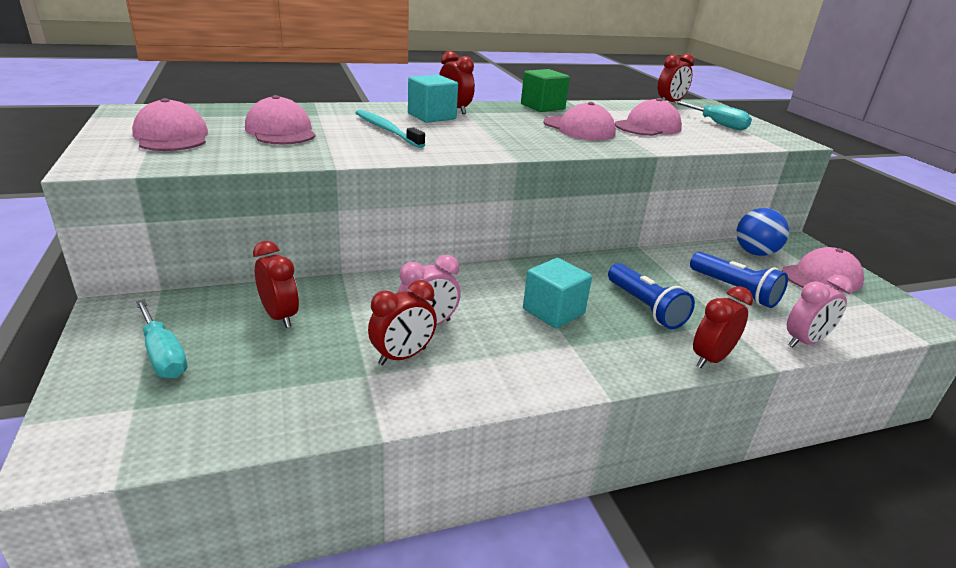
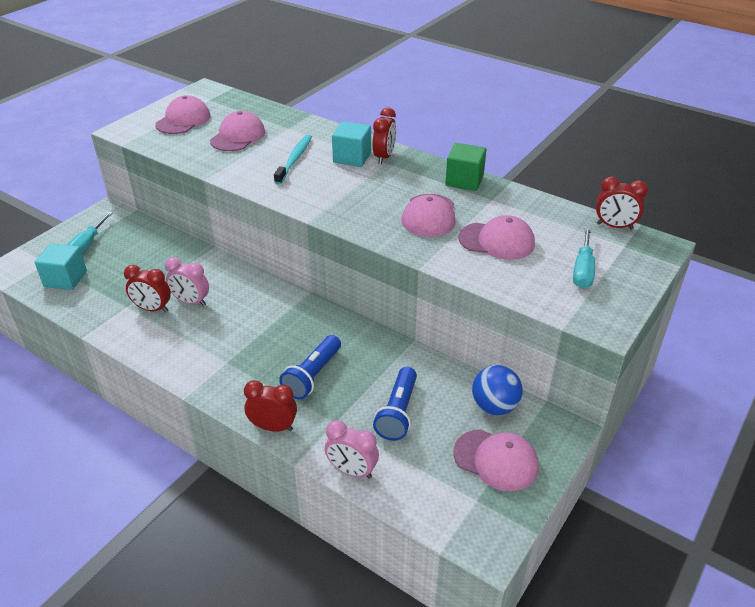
camera: 55 degrees right, 10 degrees up
(279, 316) = (149, 254): red clock -> none
(553, 311) = (260, 339): turquoise cube -> turquoise cube (65, 279)

